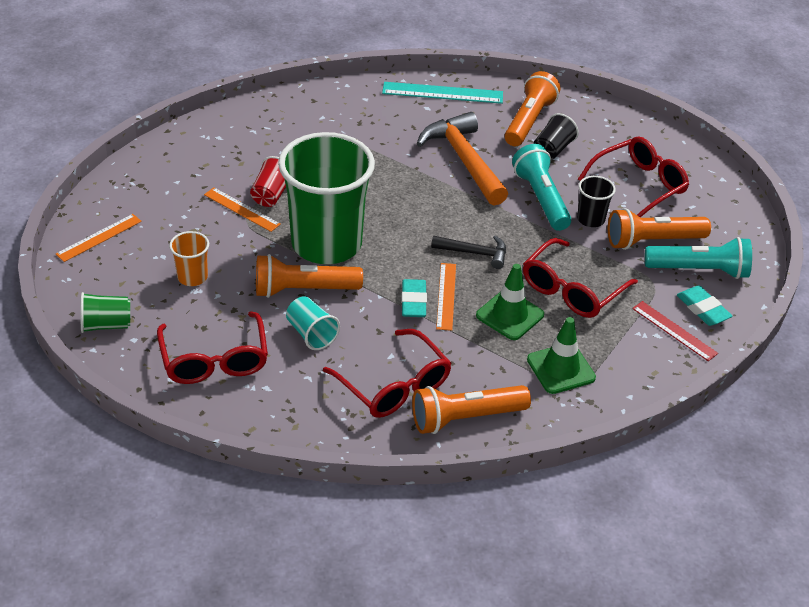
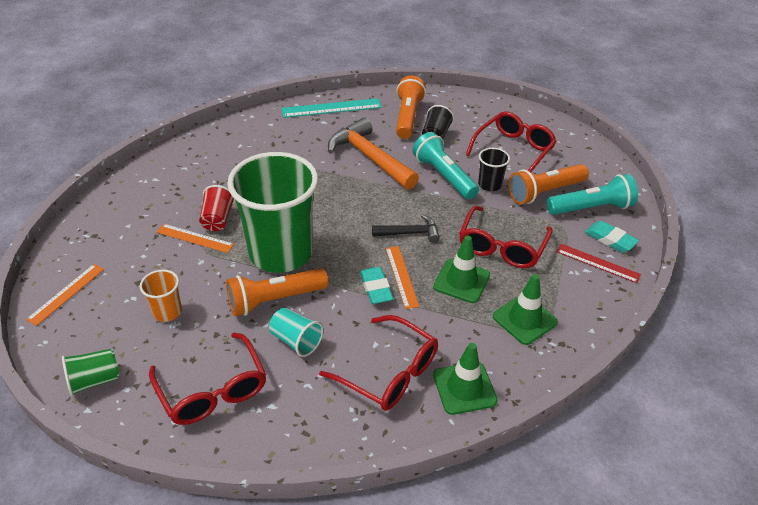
camera: 15 degrees left, 0 degrees up
(465, 418) = (464, 388): orange flashlight -> green traffic cone

